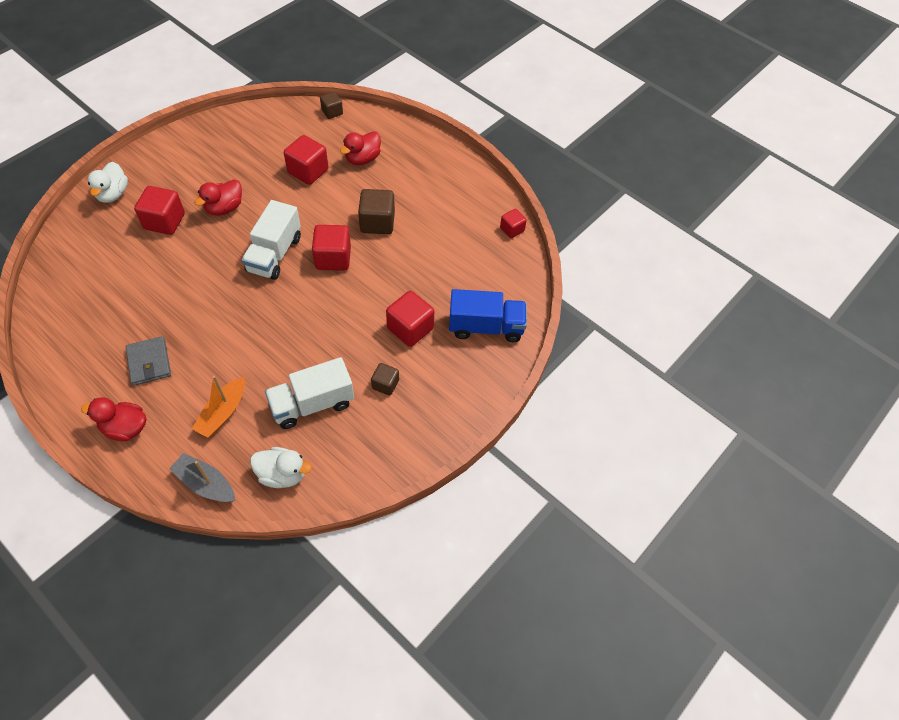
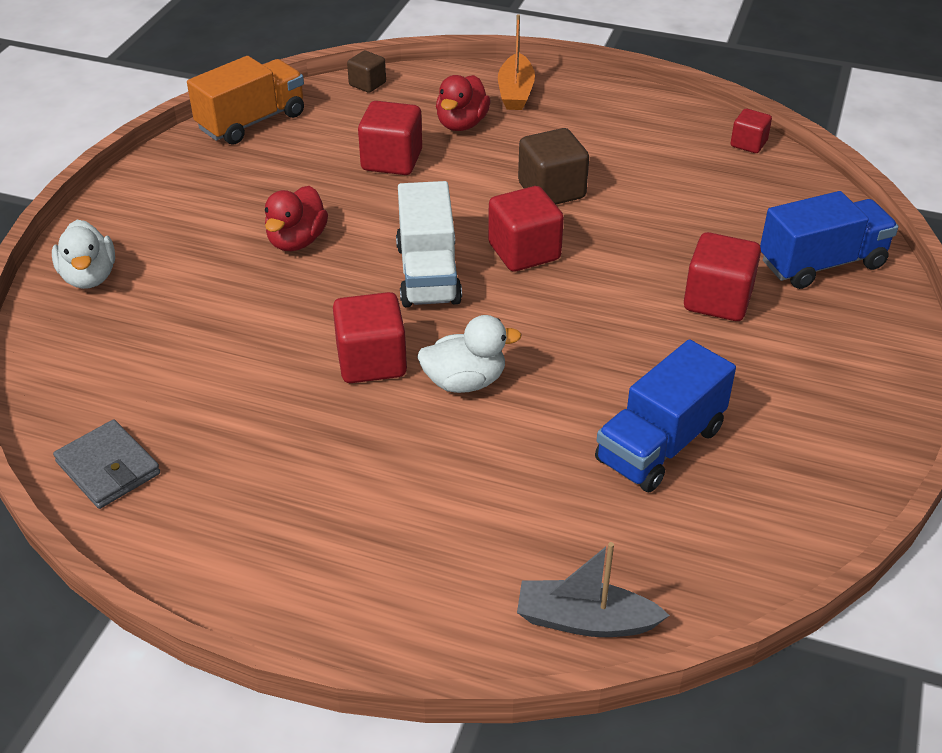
camera: 20 degrees left, 15 degrees down
(125, 428) = (376, 592): red duck -> none
(149, 362) = (340, 483): grey wallet -> grey wallet (108, 468)
(164, 221) = (209, 286): red cube -> red cube (371, 361)
(223, 413) = (526, 509): orange boat -> orange boat (515, 92)
(254, 118) = (252, 122): none -> orange truck
(282, 474) = (699, 558): white duck -> white duck (465, 382)
(312, 404) = (660, 445): white truck -> blue truck
(385, 384) = (746, 381): brown cube -> none

